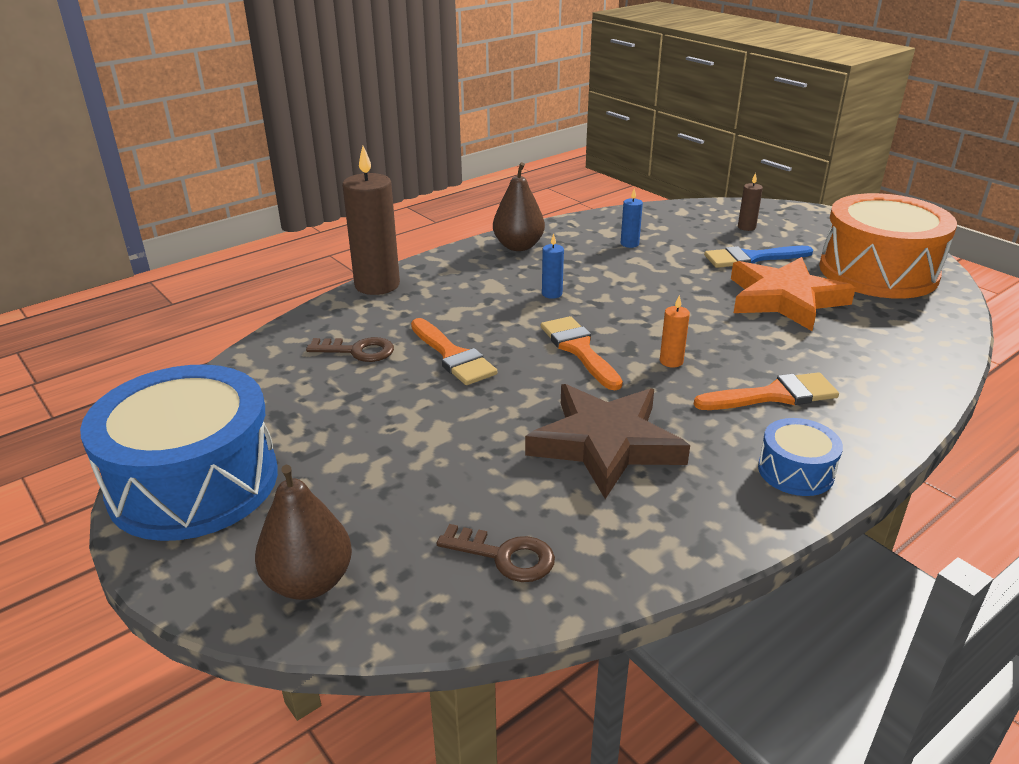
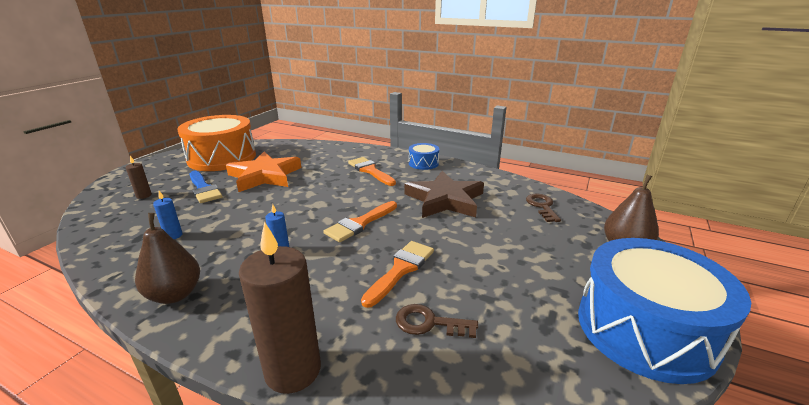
camera: 115 degrees left, 5 degrees down
(358, 351) = (429, 323): brown key -> brown key turned 60 degrees counterclockwise
(671, 361) = (355, 195): orange candle -> none

